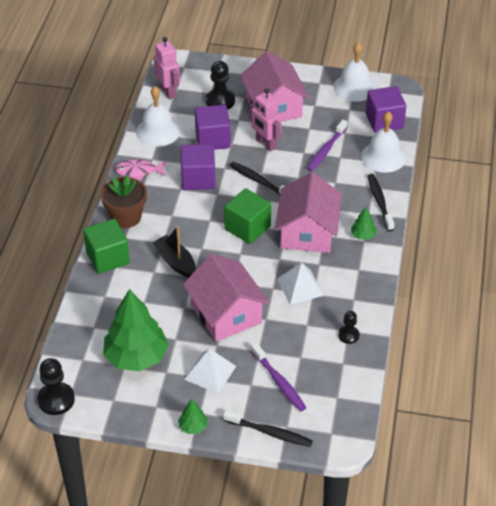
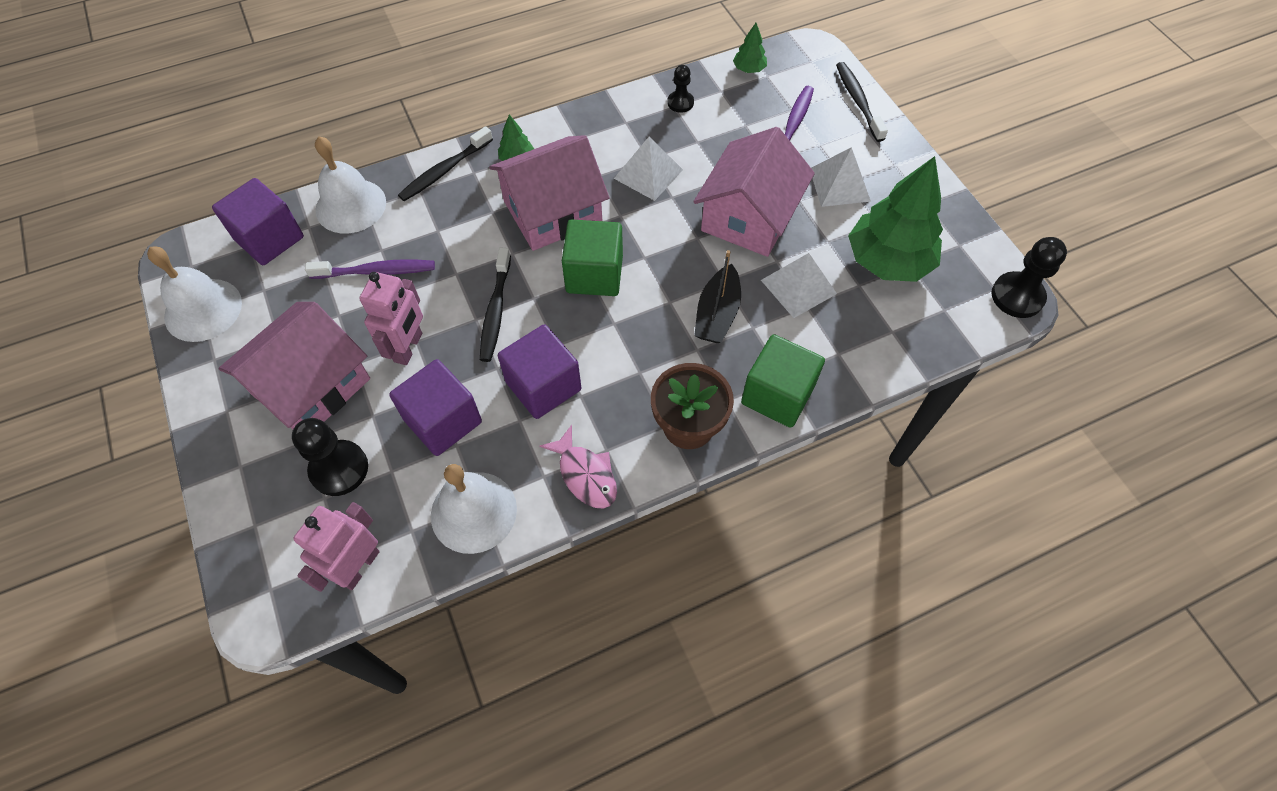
camera: 125 degrees left, 15 degrees up
(159, 306) = (798, 286): none -> white pyramid
(193, 427) = (915, 160): green tree -> green tree (749, 69)

